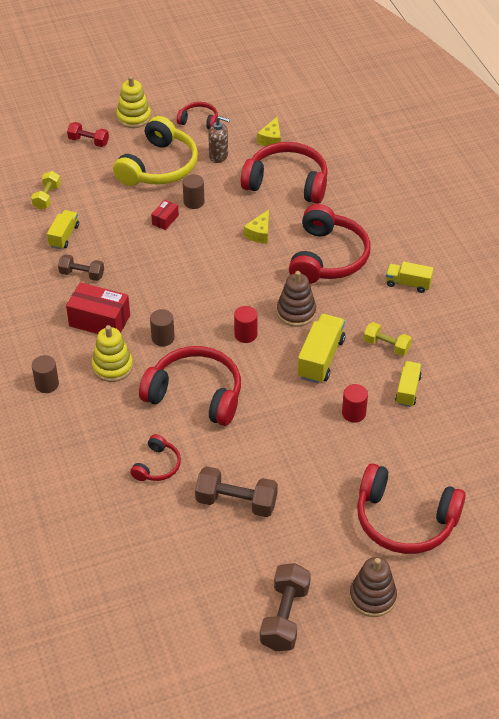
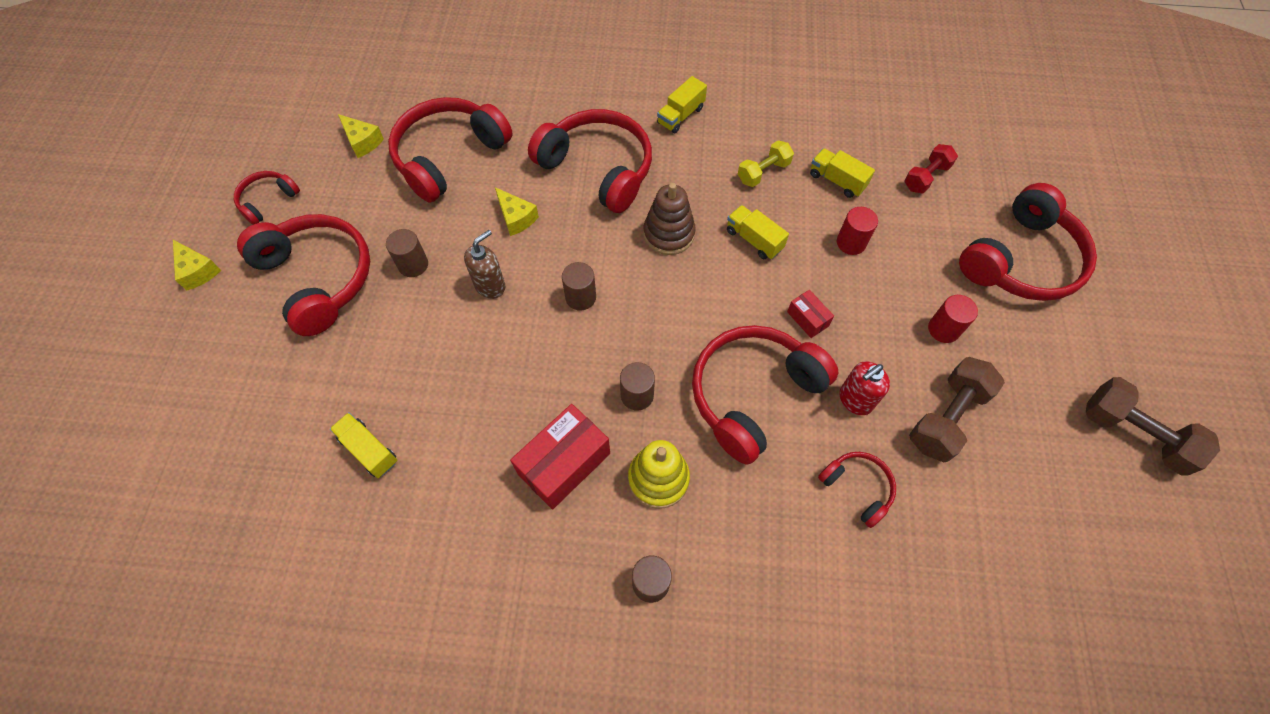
camera: 65 degrees left, 15 degrees up
(47, 197) = (272, 444): yellow dumbbell -> none
(82, 274) = (461, 454): brown dumbbell -> none
(88, 141) = (199, 345): red dumbbell -> red dumbbell (926, 177)
(134, 117) = (198, 271): yellow stacking toy -> yellow cheese
(159, 166) = (318, 278): yellow headphones -> red headphones
(165, 220) = (423, 310): red box -> red box (807, 319)
(218, 156) = (350, 205): brown soap dispenser -> brown soap dispenser (490, 286)
(218, 286) = (580, 297): none -> brown cylinder
(222, 448) = (855, 400): none -> red soap dispenser
(245, 334) = (678, 299): red cylinder -> red cylinder (943, 329)
(320, 358) = (754, 240): yellow truck -> yellow truck, size x0.64
(372, 597) = (1120, 334): brown stacking toy -> none

